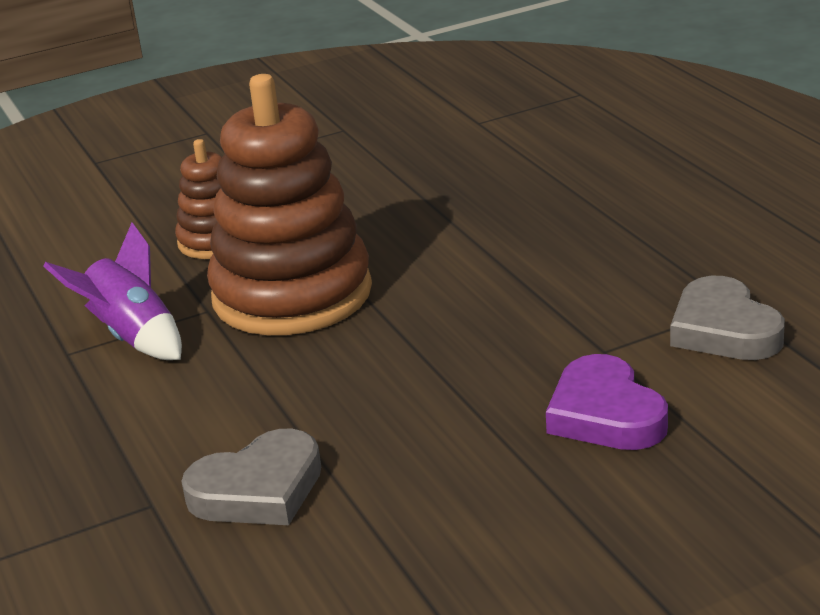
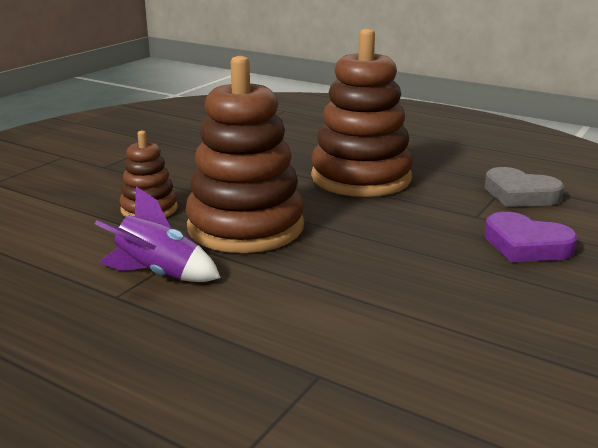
camera: 35 degrees left, 5 degrees down
(258, 489) = (384, 342): grey heart -> none
(530, 247) = (361, 178): none -> brown stacking toy

